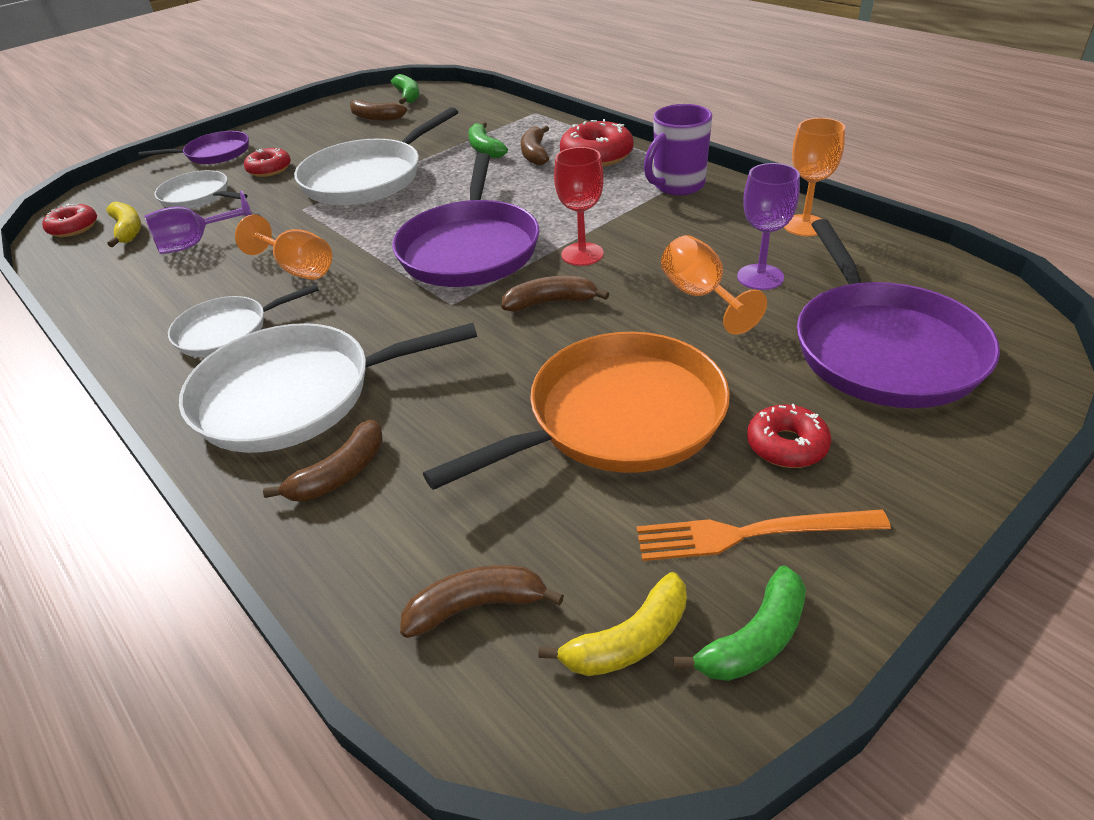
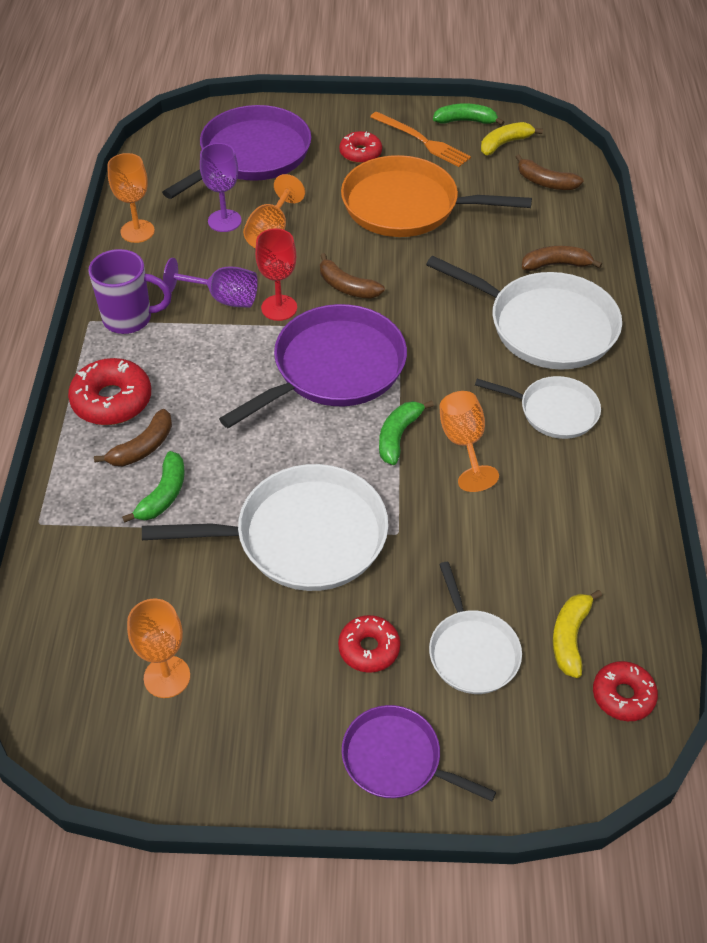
camera: 140 degrees left, 10 degrees up
(196, 244) = (520, 552): purple goblet -> purple goblet (223, 298)
(376, 118) = (167, 677): brown banana -> orange goblet
(408, 96) = (75, 708): green banana -> green banana (398, 436)
(629, 640) = (504, 144): yellow banana -> yellow banana turned 45 degrees counterclockwise

